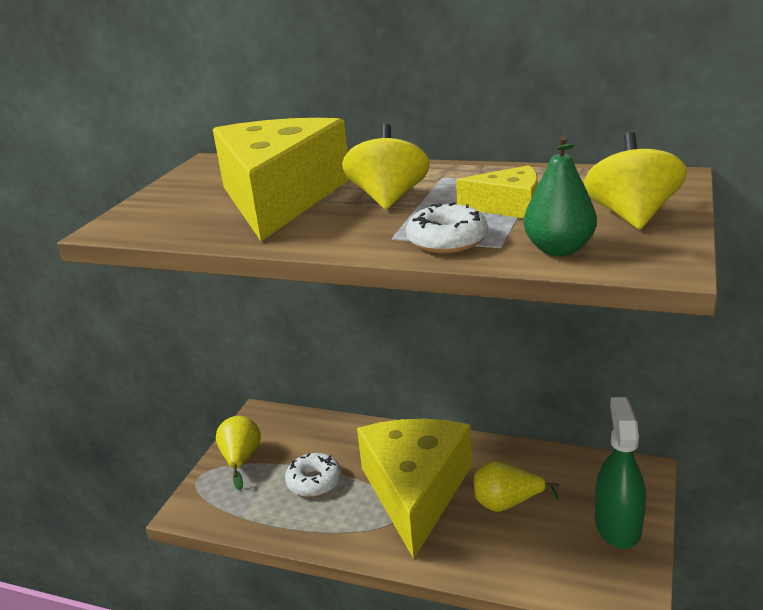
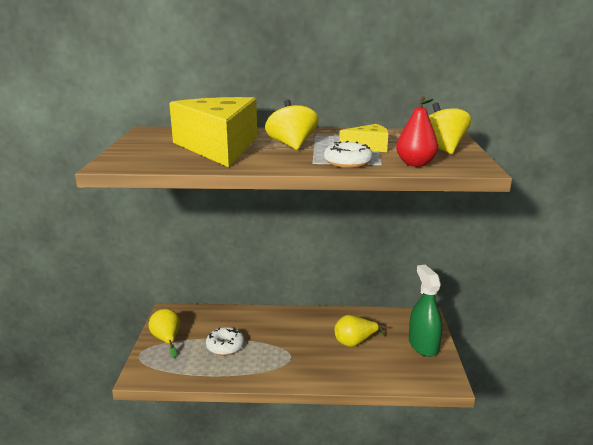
camera: 20 degrees left, 5 degrees down
(415, 491) = (295, 343): yellow cheese -> none
(559, 249) = (415, 164): green pear -> red pear

